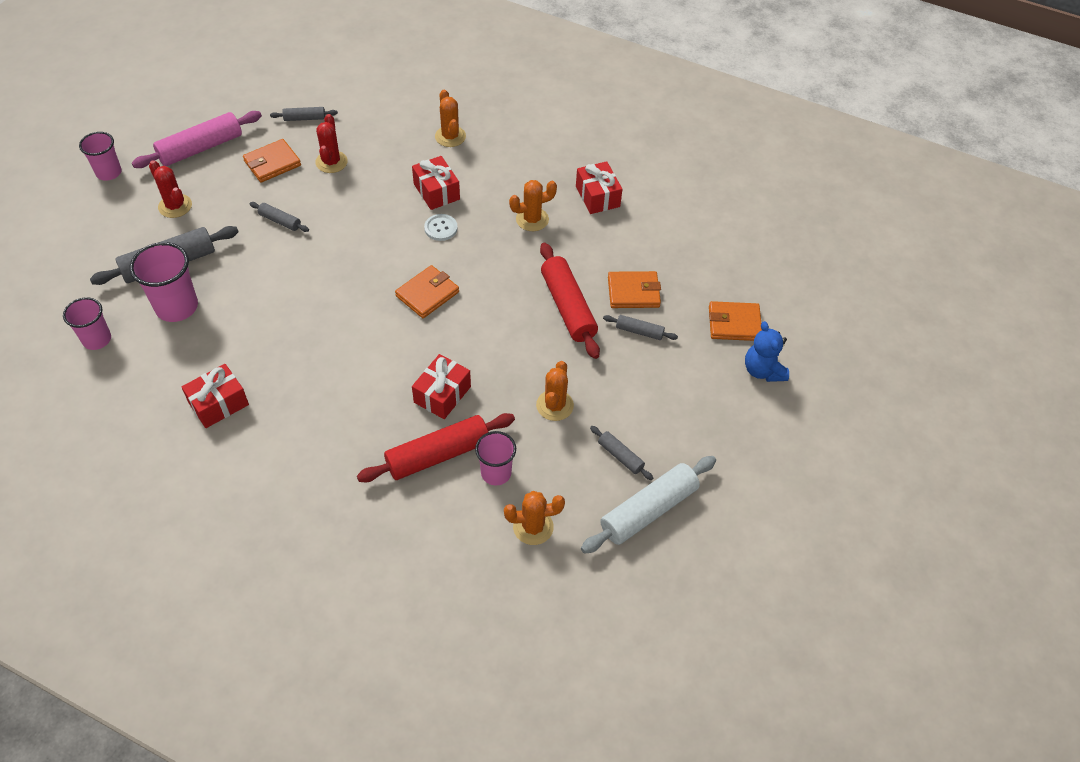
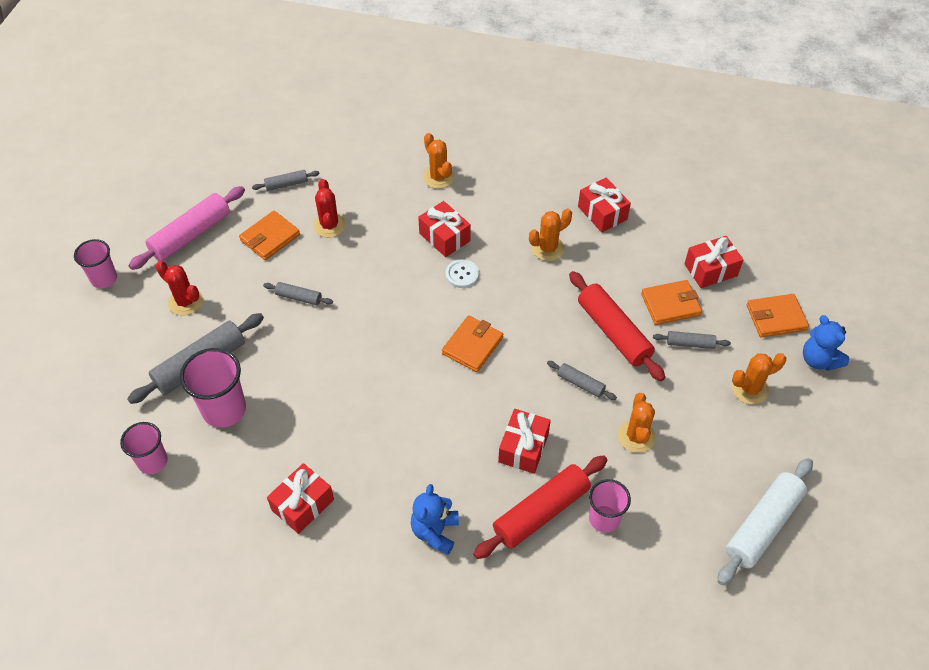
camera: 10 degrees left, 0 degrees up
(332, 452) = (435, 532): none -> blue teddy bear
(533, 527) = (659, 567): orange cactus -> orange cactus (750, 389)
(620, 456) = (717, 476): grey rolling pin -> grey rolling pin (580, 384)
(685, 267) = (710, 270): none -> red gift

